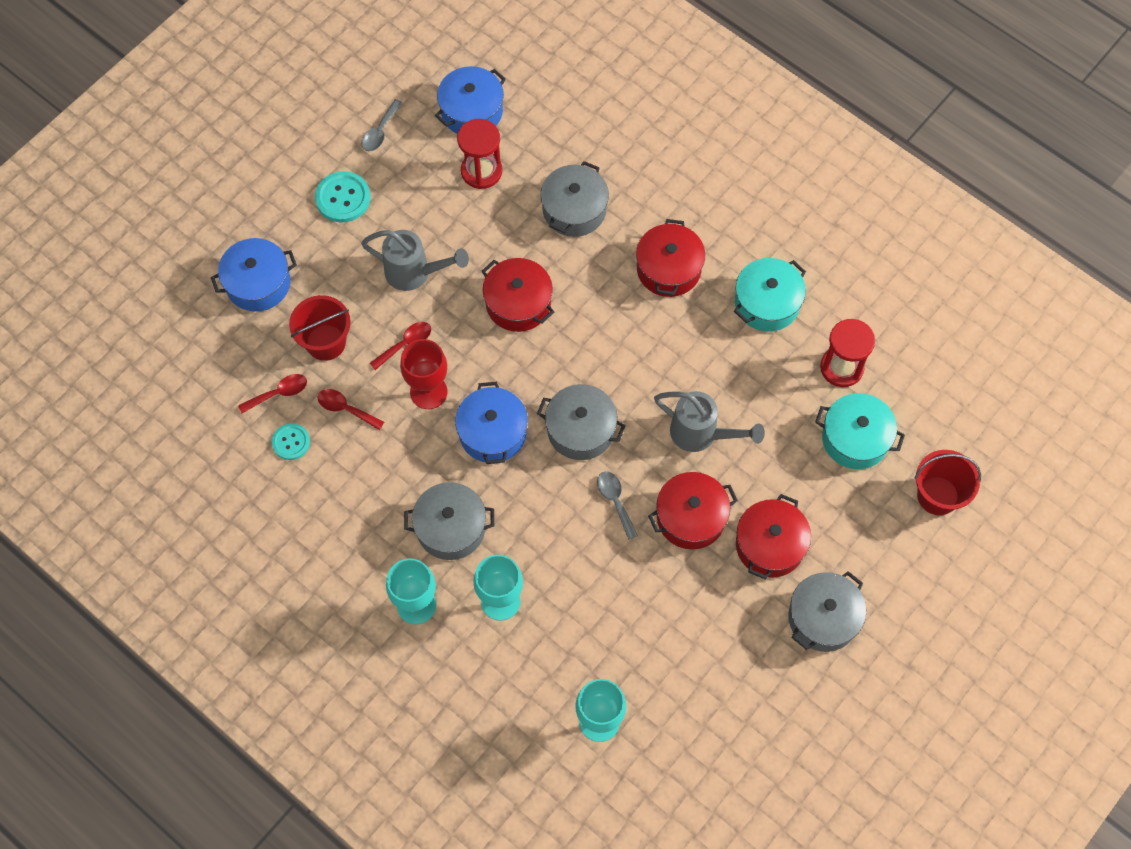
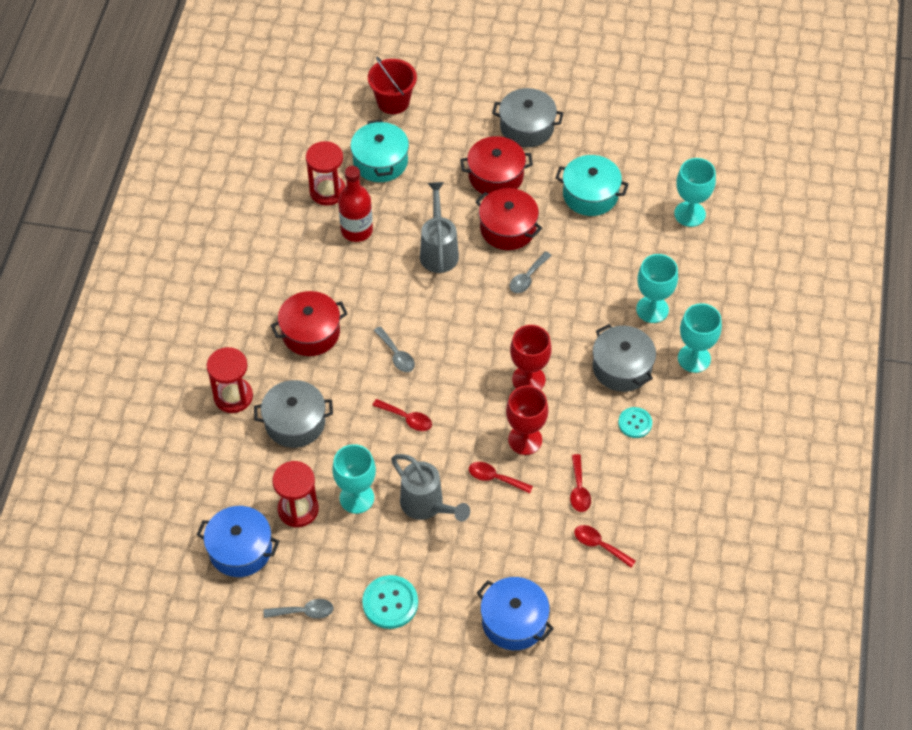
camera: 120 degrees left, 10 degrees down
(291, 442) = (633, 512): turquoise button -> turquoise button (635, 423)
(326, 342) = (532, 537): red bucket -> none
(415, 273) = (427, 506): grey watering can -> grey watering can turned 150 degrees clockwise
(462, 222) = (356, 498): none -> turquoise goblet
(492, 432) = (528, 379): blue pot -> red goblet
(518, 303) = (407, 418): red pot -> red spoon
(580, 430) = (487, 325): grey pot -> none
(596, 330) = (396, 355): none -> grey spoon
(635, 173) = (233, 396): none -> red hourglass
(767, 303) = (301, 257): turquoise pot -> turquoise pot (590, 195)
(773, 370) = (357, 230): none -> red bottle

